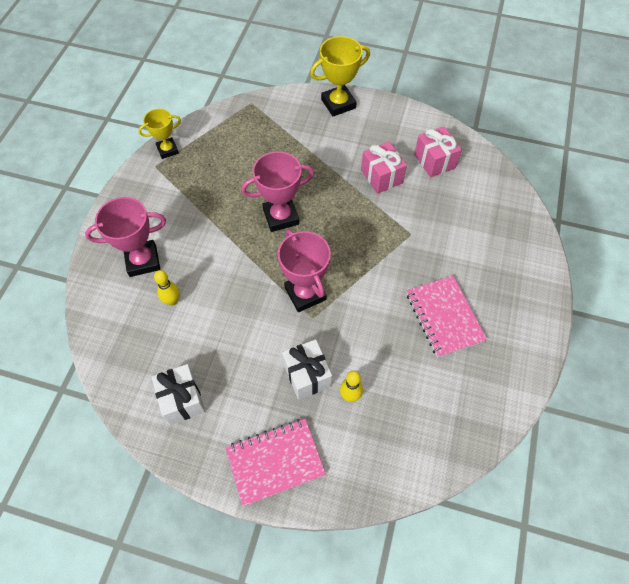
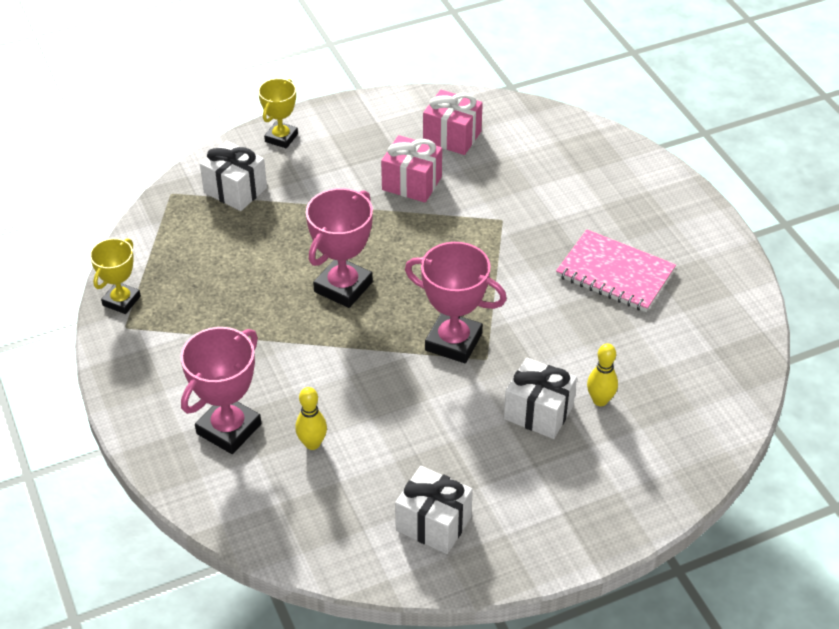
camera: 40 degrees left, 15 degrees down
(275, 462) = (591, 506): pink notebook -> none
(284, 121) = (235, 190): none -> white gift
(338, 104) = (281, 138): yellow trophy -> yellow trophy, size x0.64

